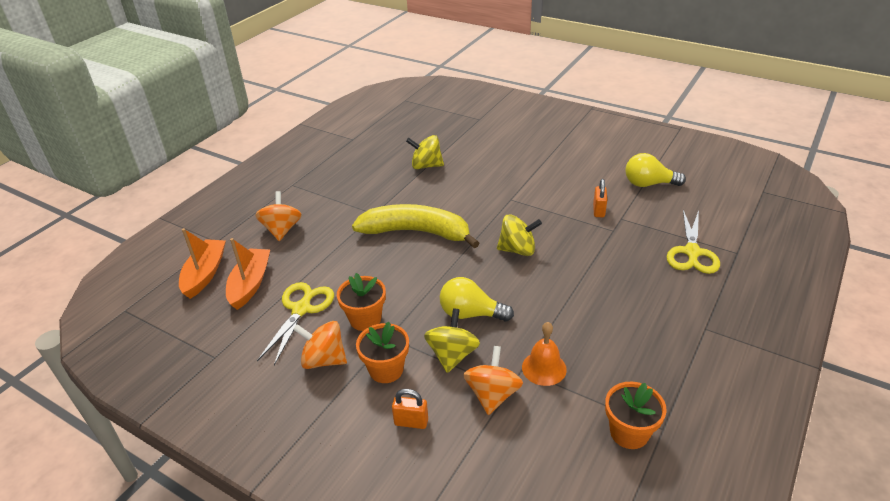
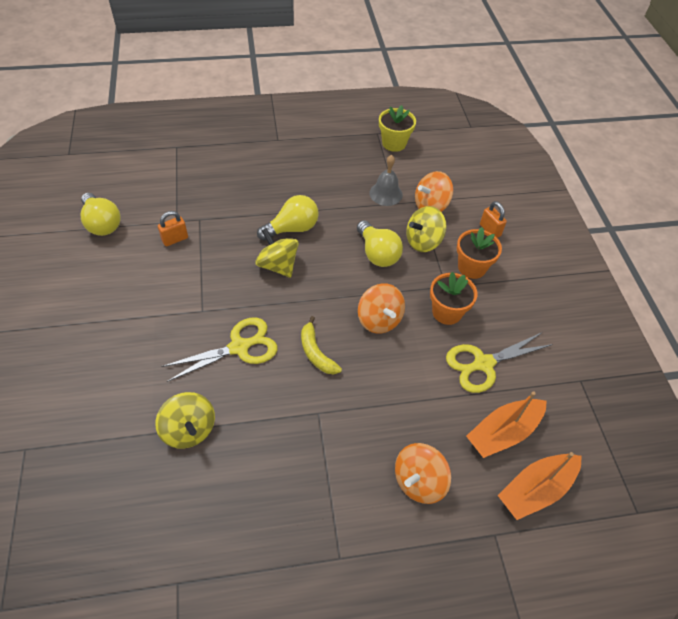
camera: 135 degrees left, 15 degrees up
(324, 360) = (504, 308): orange spinning top -> orange spinning top (379, 320)
(416, 232) = (316, 352): yellow banana -> yellow banana, size x0.48
(544, 368) = (386, 194): orange bell -> grey bell
(553, 276) = (292, 228): none -> yellow light bulb
(629, 433) = (394, 143): orange flower pot -> yellow flower pot
(692, 252) = (195, 168): yellow scissors -> yellow scissors (239, 347)

